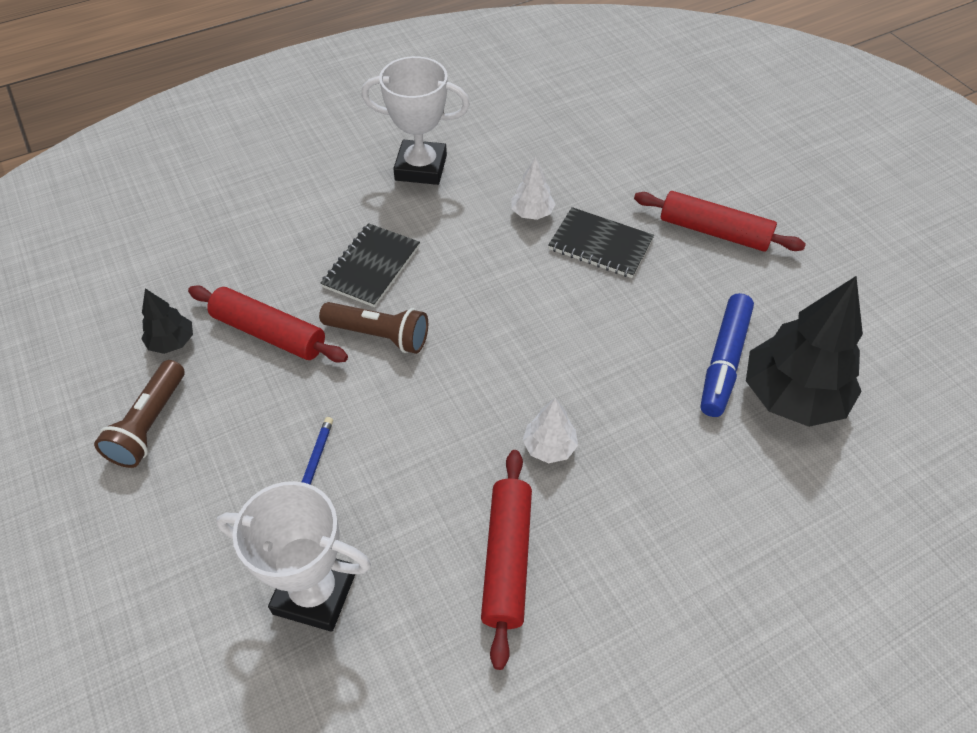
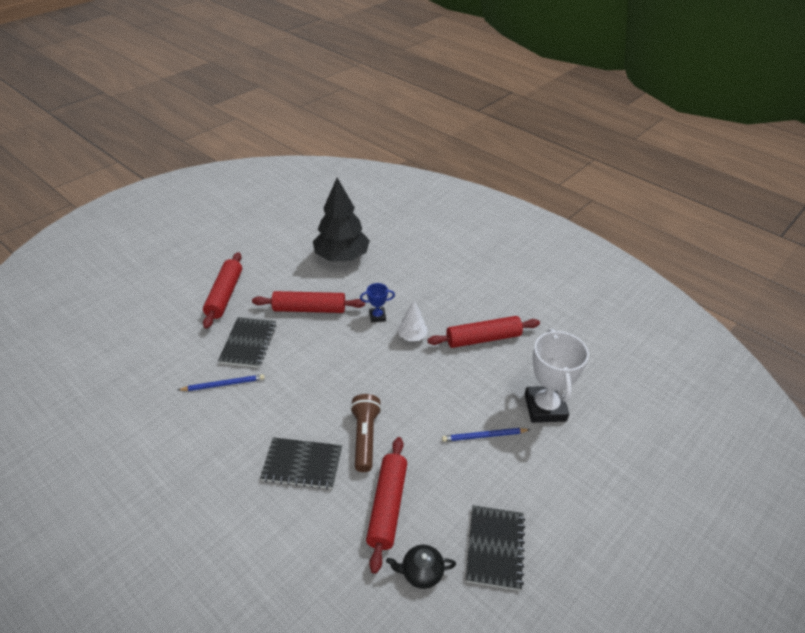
camera: 110 degrees left, 10 degrees down
(149, 424) = (495, 548): brown flashlight -> black notebook
(172, 342) = (421, 572): black tree -> black teapot
(421, 168) = (179, 468): white trophy -> none
(532, 213) = (224, 384): white tree -> blue pencil
(613, 410) = (377, 316): none -> blue trophy
(656, 324) = (309, 309): none -> red rolling pin
(724, 361) = (327, 281): blue marker -> none

